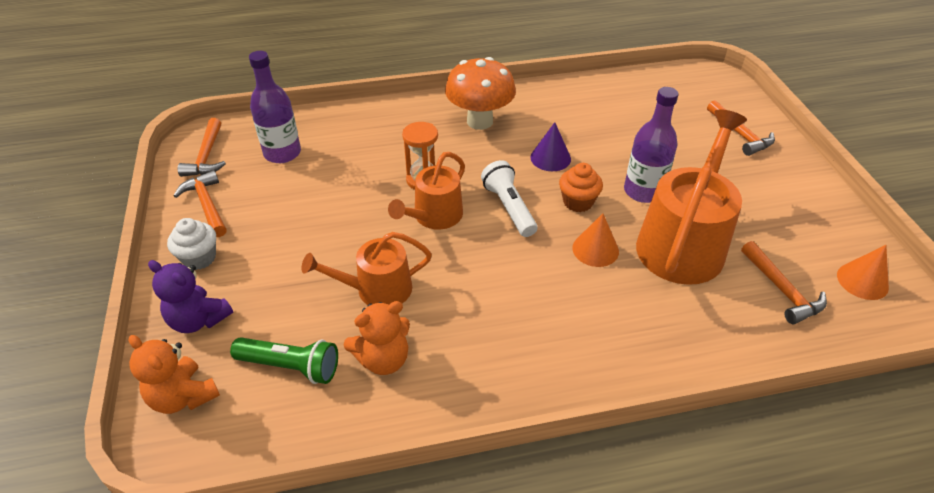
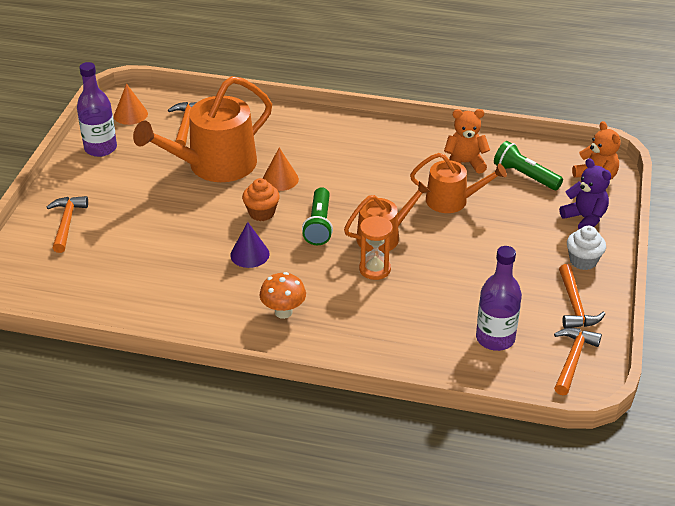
camera: 155 degrees left, 5 degrees down
(479, 121) = (283, 312): orange mushroom -> orange mushroom, size x0.62
(509, 208) = (319, 225): white flashlight -> green flashlight
(643, 191) = (203, 205): purple bottle -> purple bottle (100, 148)

